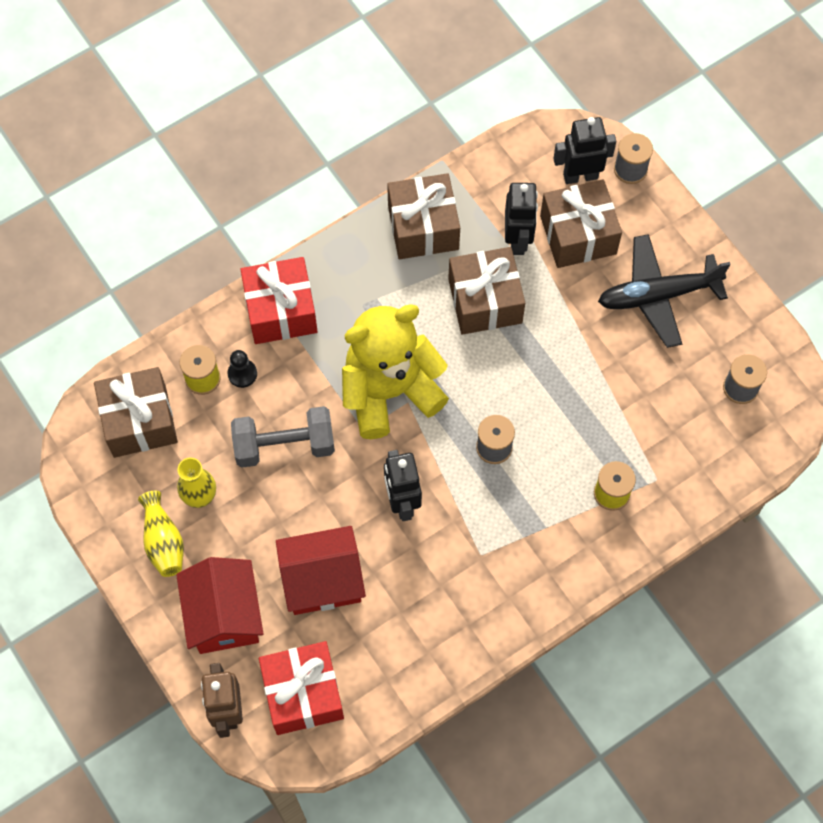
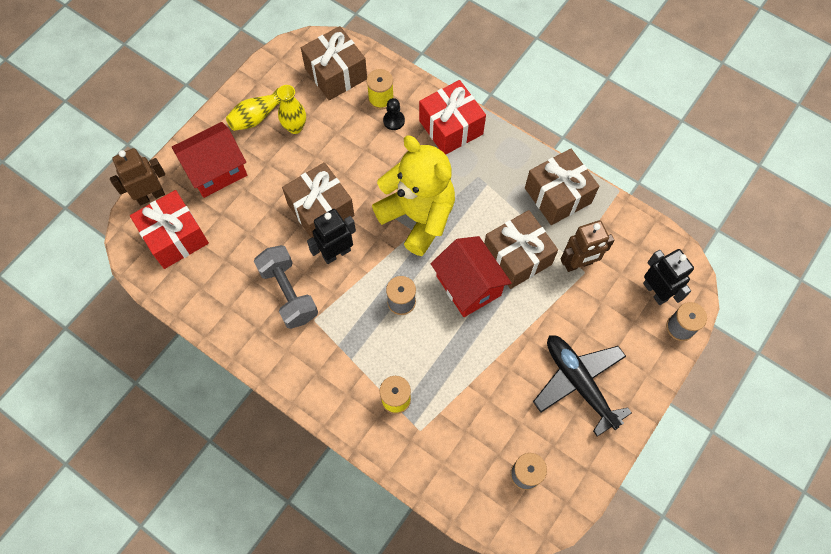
camera: 70 degrees right, 0 degrees up
(284, 445) = (351, 164): grey dumbbell -> grey dumbbell (288, 293)
(322, 580) = (260, 222): red house -> red house (468, 285)
(518, 240) = (578, 264): black robot -> brown robot
(578, 235) = (603, 306): brown gift -> brown gift (321, 210)

